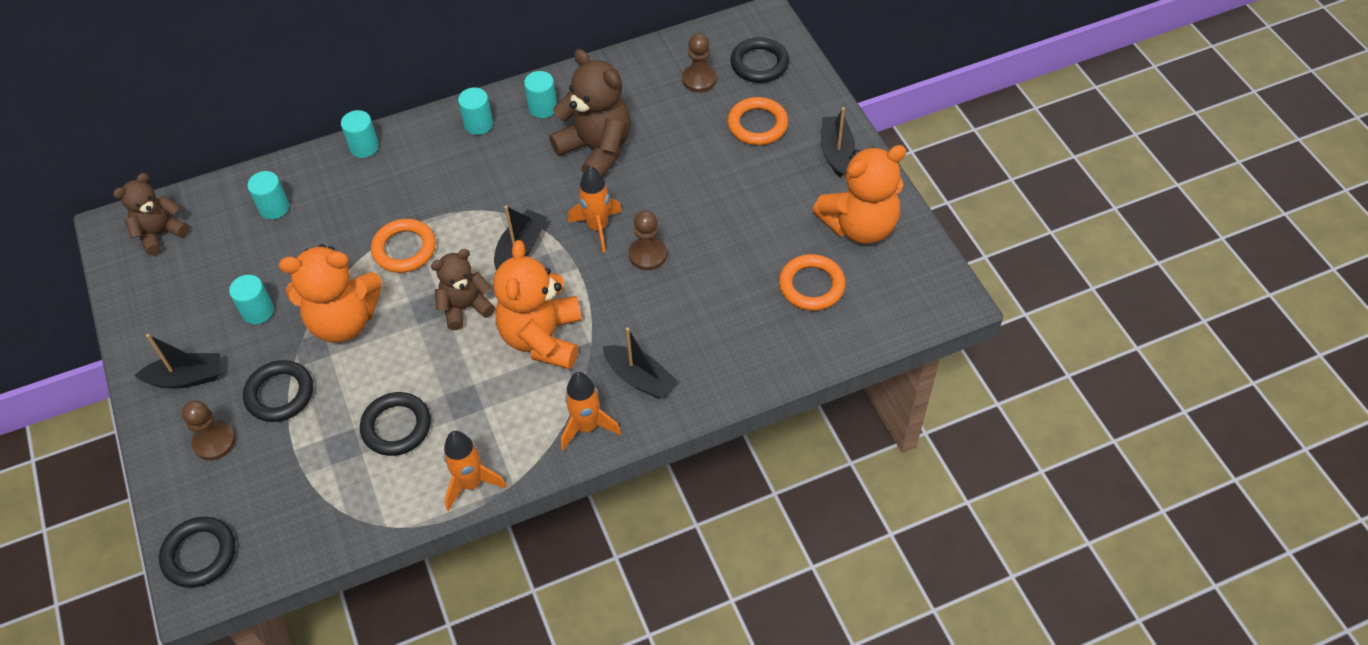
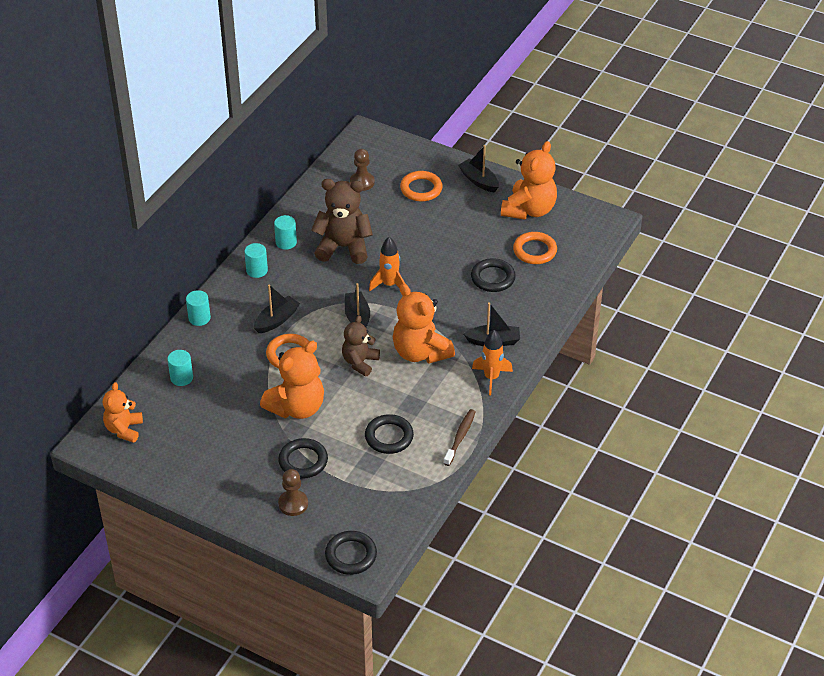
camera: 40 degrees left, 10 degrees down
(160, 233) = (124, 429): brown teddy bear -> orange teddy bear
(186, 378) = (237, 486): black boat -> black boat (276, 320)
(258, 311) = (239, 432): turquoise cylinder -> none
(471, 483) = (460, 437): orange rocket -> brown toothbrush
(647, 255) = (432, 283): brown pawn -> none
(759, 64) = (387, 157): black ring -> black ring (493, 278)

